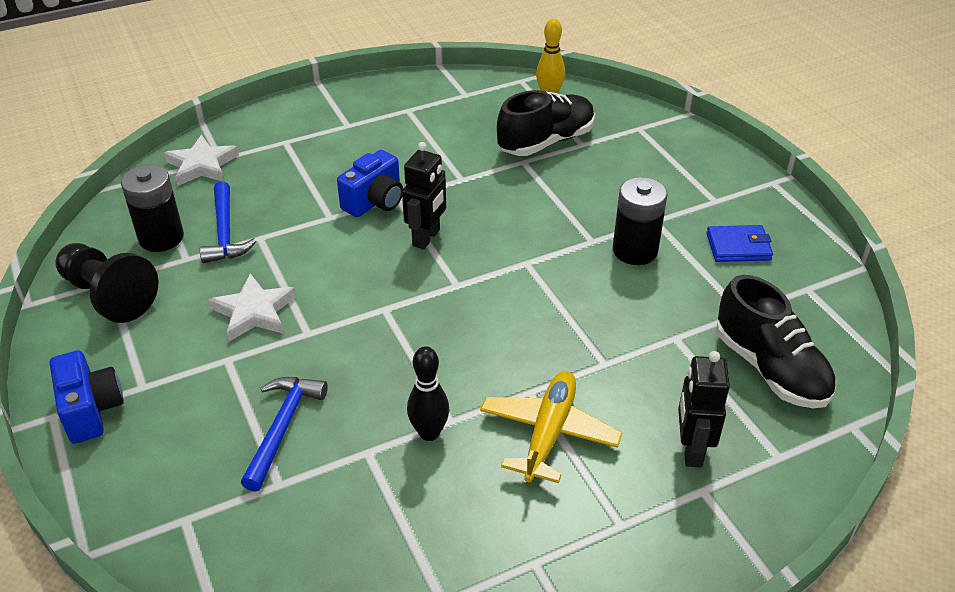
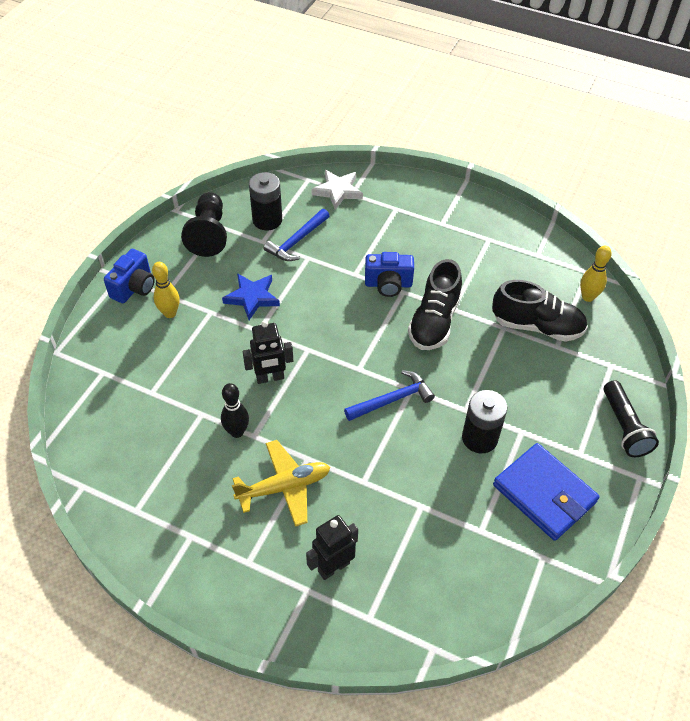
camera: 50 degrees right, 10 degrees up
(179, 398) = (170, 313): none -> yellow bowling pin
(254, 312) = (252, 297): white star -> blue star
(283, 427) = (187, 368): blue hammer -> blue hammer (392, 400)
(426, 238) = (383, 329): black robot -> black robot (270, 378)
(712, 159) = (624, 427): none -> black flashlight
(738, 247) = (544, 493): blue wallet -> blue wallet, size x1.74
(770, 369) = (442, 574): black shoe -> black shoe (434, 321)

